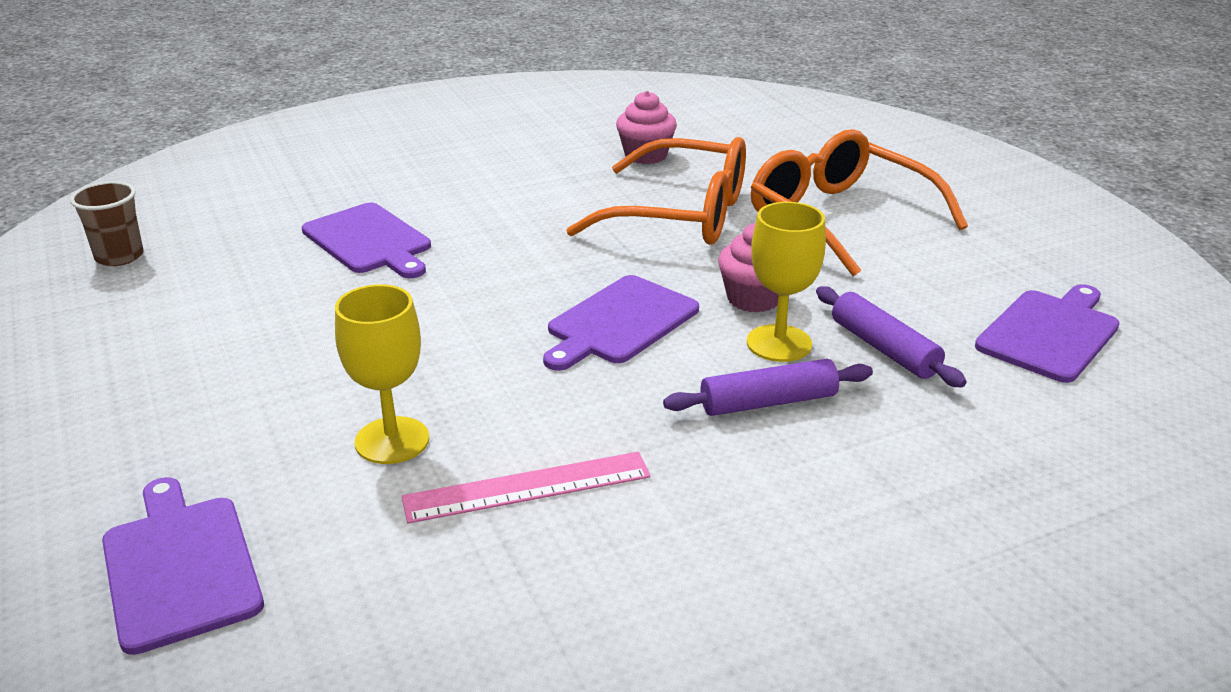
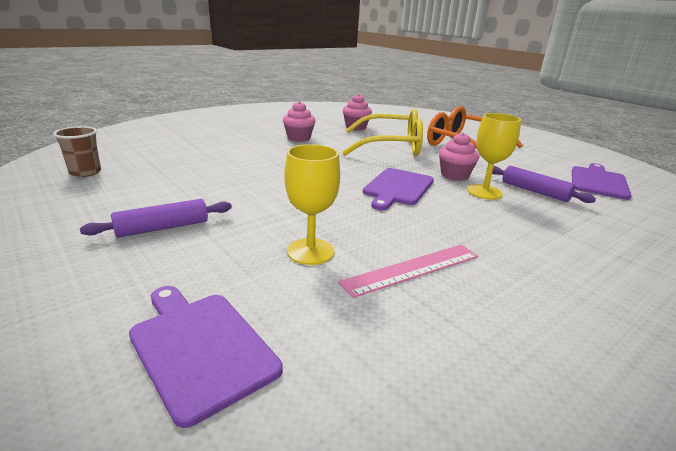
camera: 15 degrees left, 5 degrees down
(369, 241) = (237, 161): purple cutting board -> none
(511, 185) = (299, 138): none -> pink cupcake
(679, 214) = (389, 146): orange glasses -> yellow glasses
(768, 402) = (504, 217): purple rolling pin -> purple rolling pin (163, 228)

